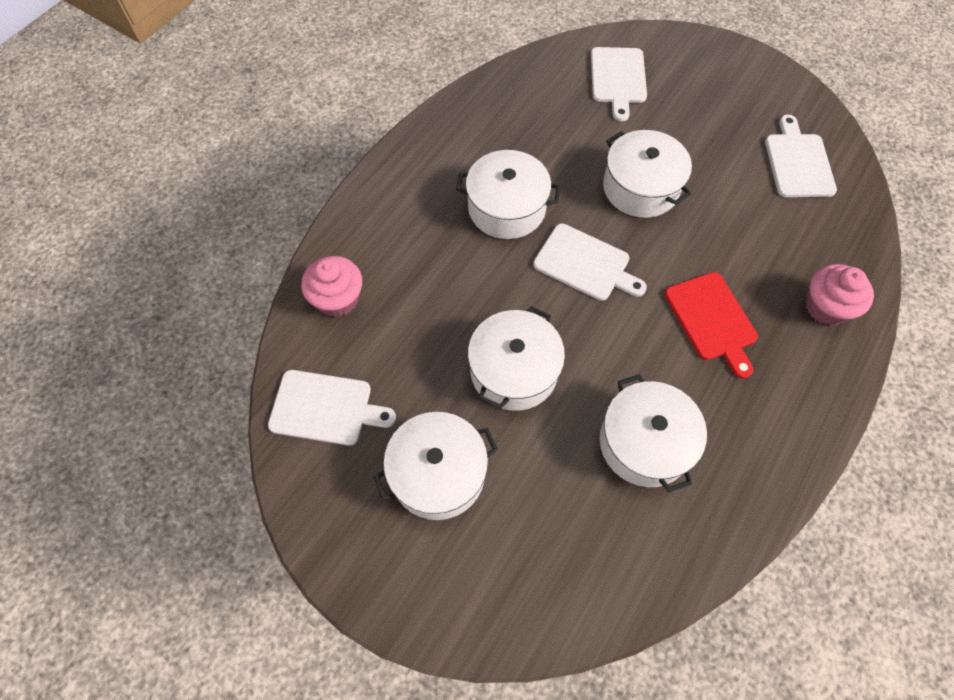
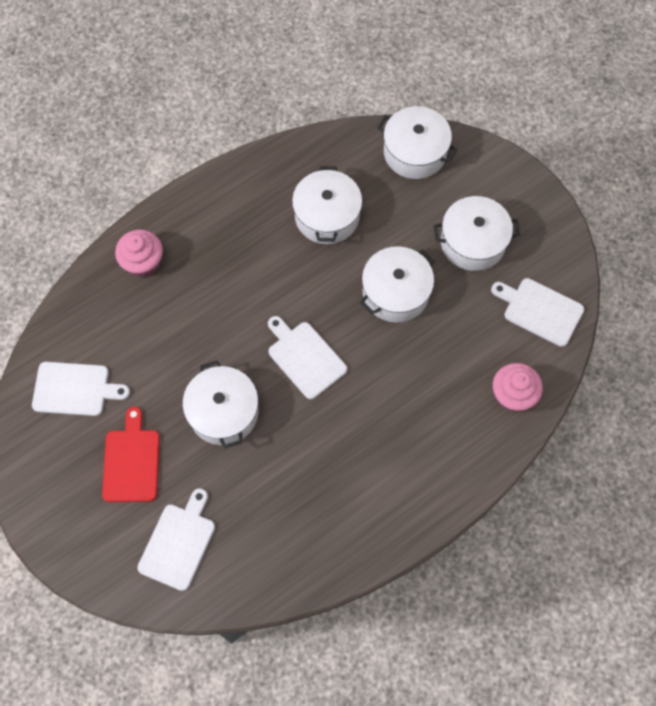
camera: 160 degrees left, 5 degrees up
(506, 208) = (347, 432): white pot -> white pot (415, 152)
(712, 320) = (233, 281): red cutting board -> red cutting board (132, 461)
(798, 162) = (75, 389): white cutting board -> white cutting board turned 105 degrees counterclockwise

